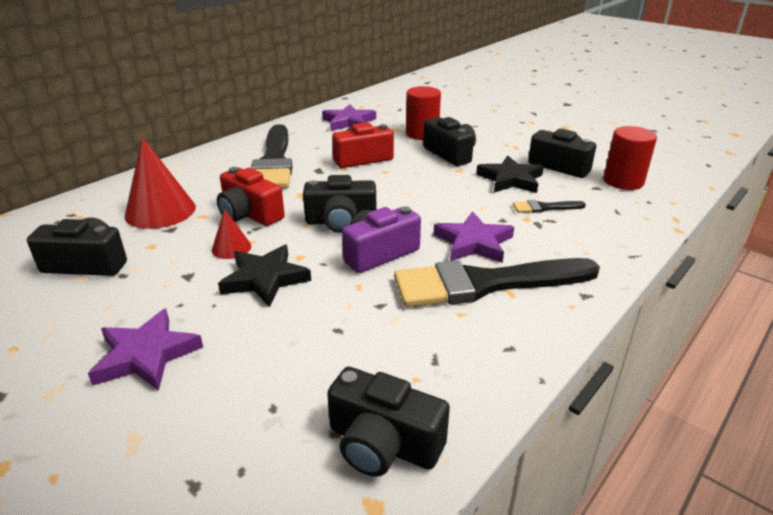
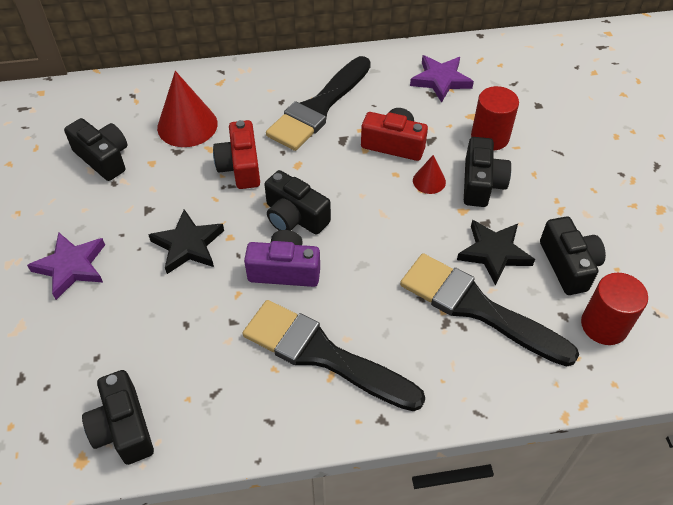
camera: 40 degrees right, 20 degrees up
(231, 248) = (196, 198): red cone -> red cone (429, 181)
(473, 242) = (366, 307): purple star -> none
(544, 208) = (477, 308): black brush -> black brush, size x2.35

